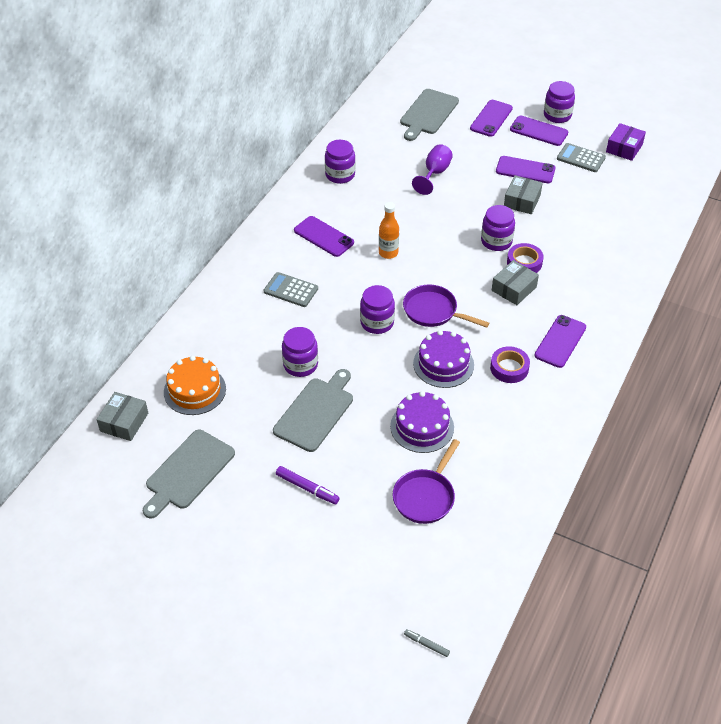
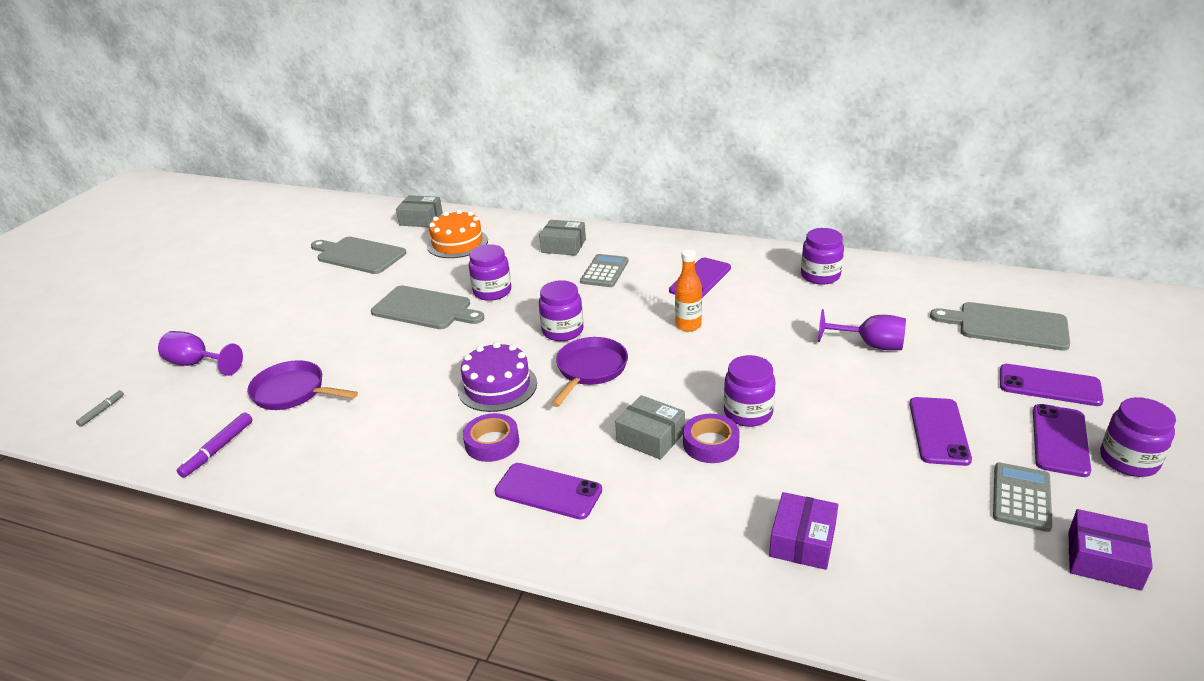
camera: 85 degrees right, 15 degrees down
(307, 488) = (324, 317): purple marker -> purple marker (218, 449)
(364, 581) = (197, 364): none -> purple goblet
(422, 427) = (396, 380): purple cake -> none
(522, 201) = (856, 432): grey box -> grey box (563, 246)
(607, 241) = (802, 541): none -> purple box

